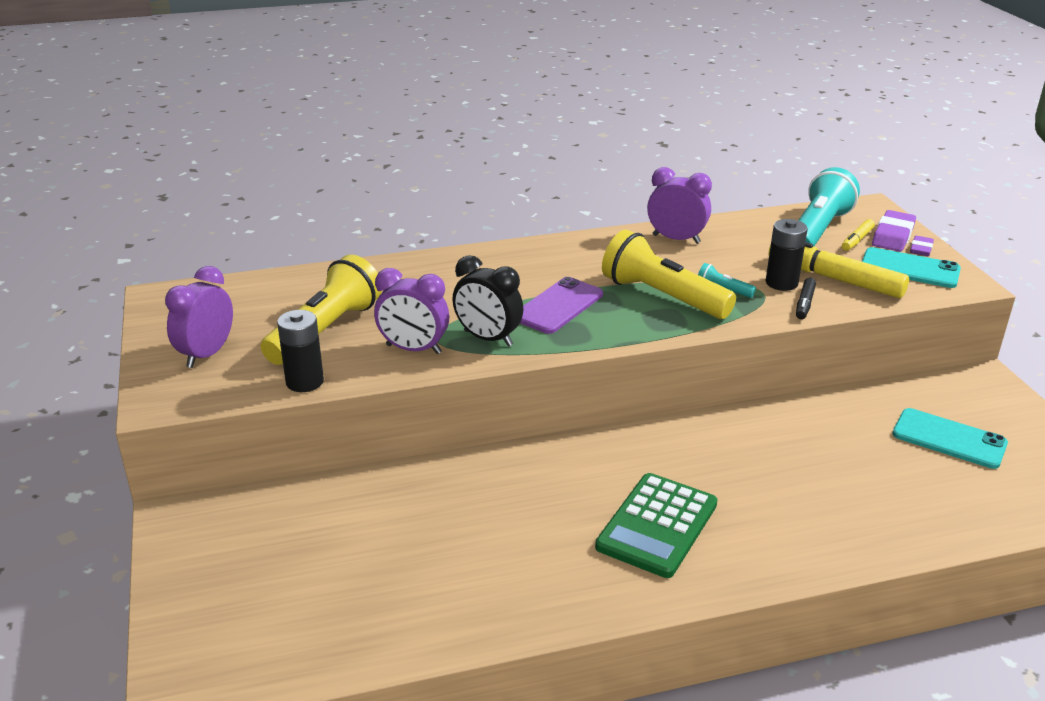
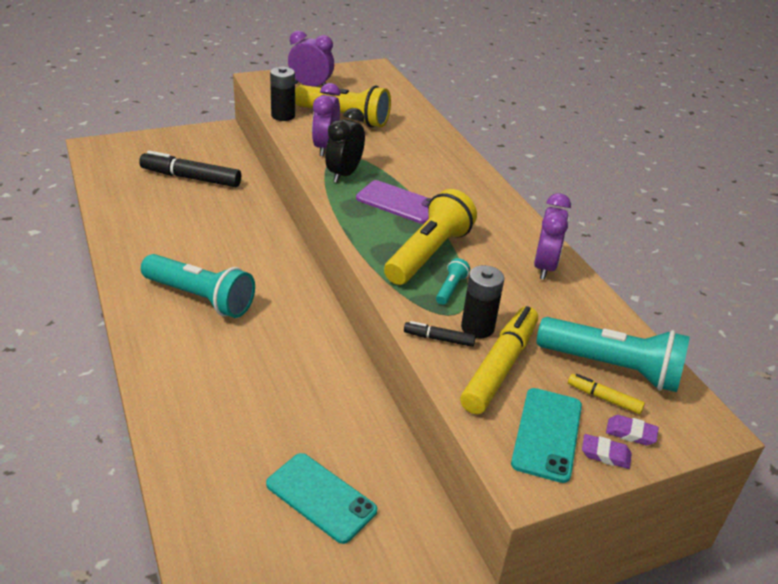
camera: 80 degrees right, 5 degrees up
(336, 547) = (191, 178): none -> black marker
(657, 525) = (200, 298): green calculator -> turquoise flashlight
(893, 236) = (630, 433): purple eraser -> purple eraser, size x0.60
(949, 439) = (321, 497): turquoise phone -> turquoise phone turned 75 degrees counterclockwise

